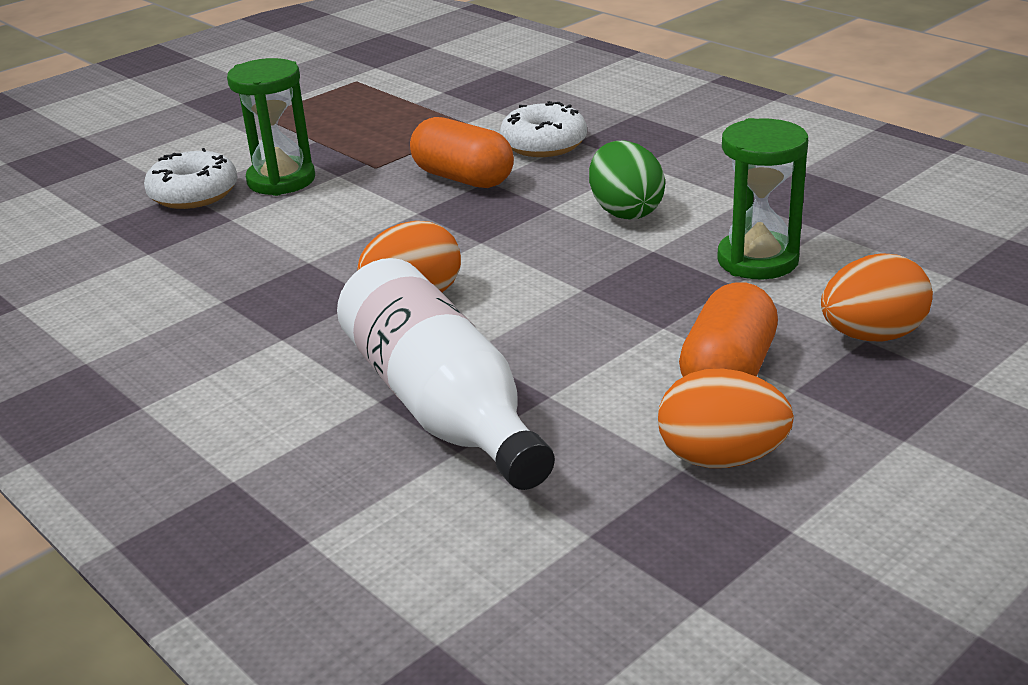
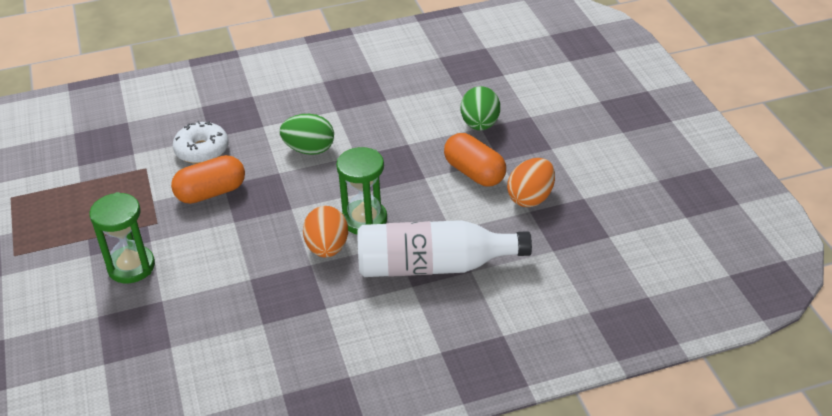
camera: 65 degrees left, 10 degrees up
(194, 194) = (107, 311): white donut -> none
(757, 260) = (394, 129): green hourglass -> green hourglass (364, 220)
(872, 335) = (480, 125): orange egg -> green egg

